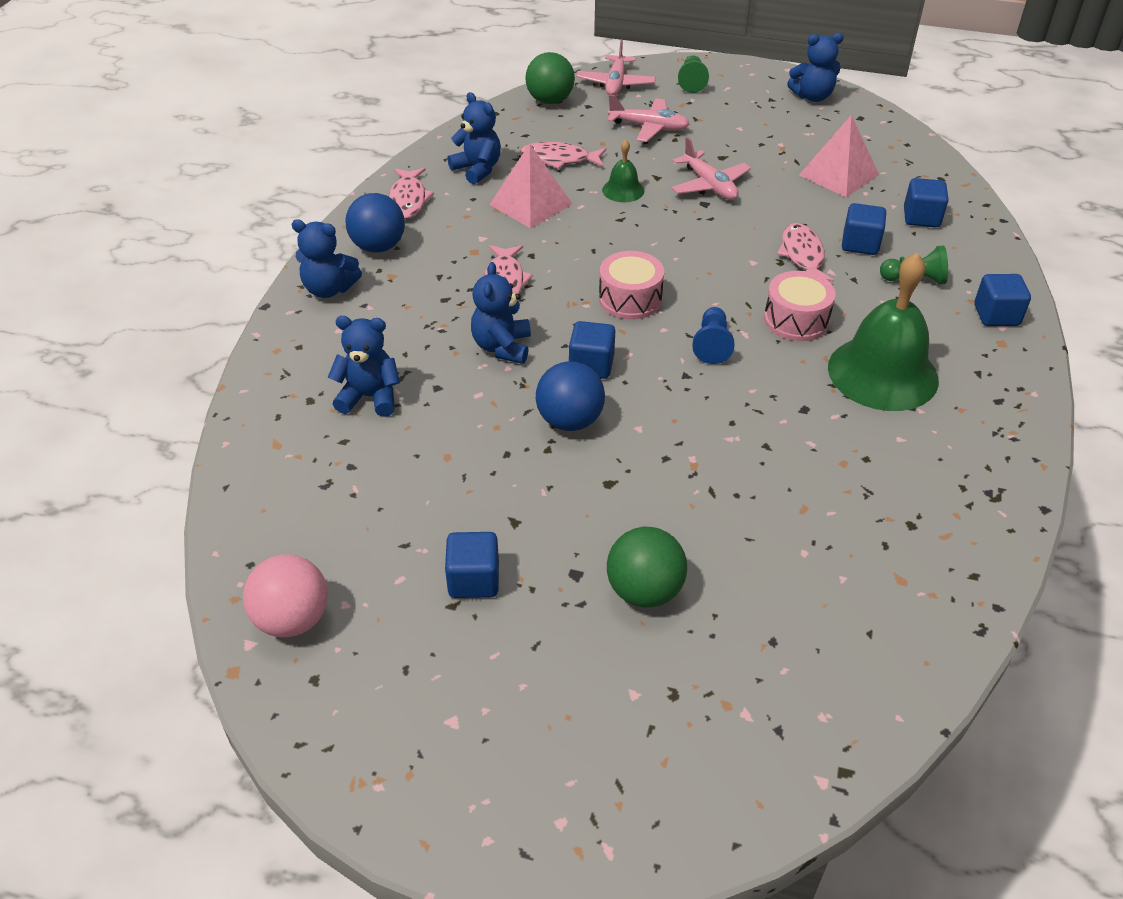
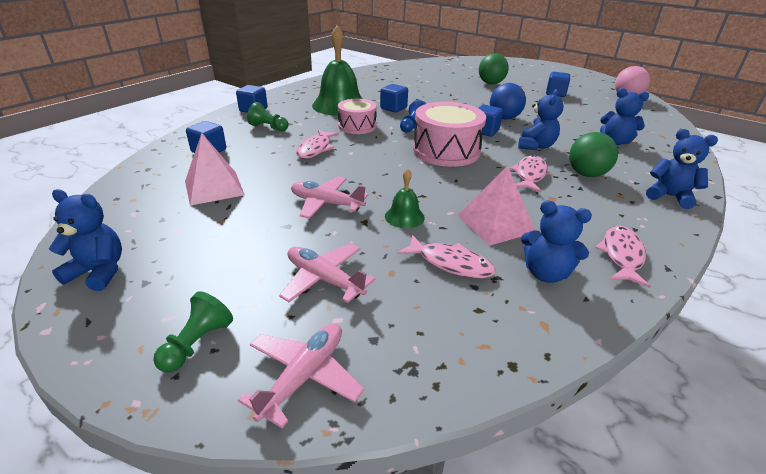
camera: 160 degrees left, 10 degrees down
(378, 247) = (639, 218): blue ball -> none
(477, 169) = (546, 273): blue teddy bear -> blue teddy bear turned 45 degrees counterclockwise
(550, 101) = (423, 367): green ball -> green ball (586, 174)
(630, 299) = (446, 151): pink drum -> pink drum, size x1.61
(709, 185) = (326, 203): pink plane -> pink plane turned 60 degrees counterclockwise
(860, 244) = (271, 147): blue cube -> blue cube (393, 108)

